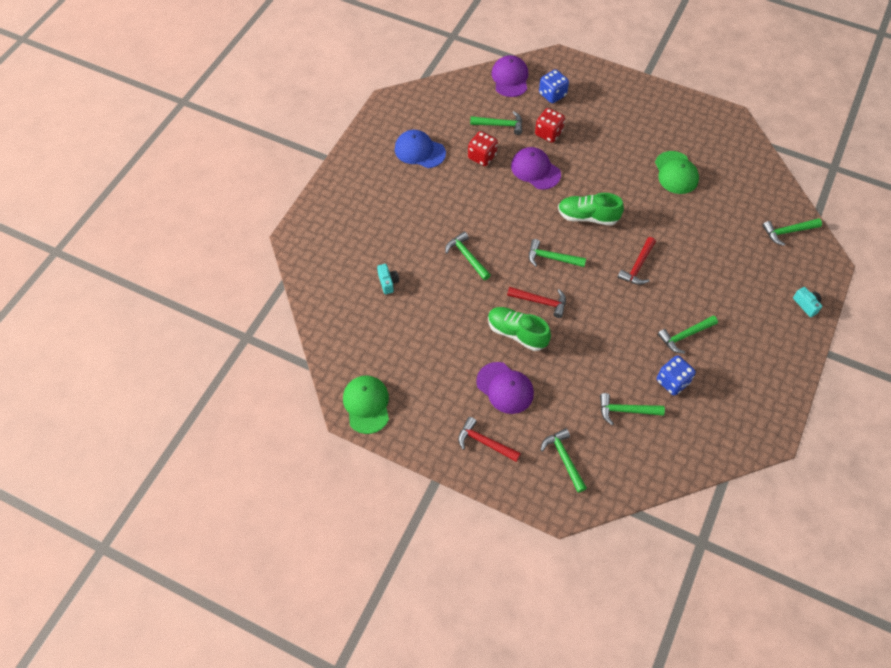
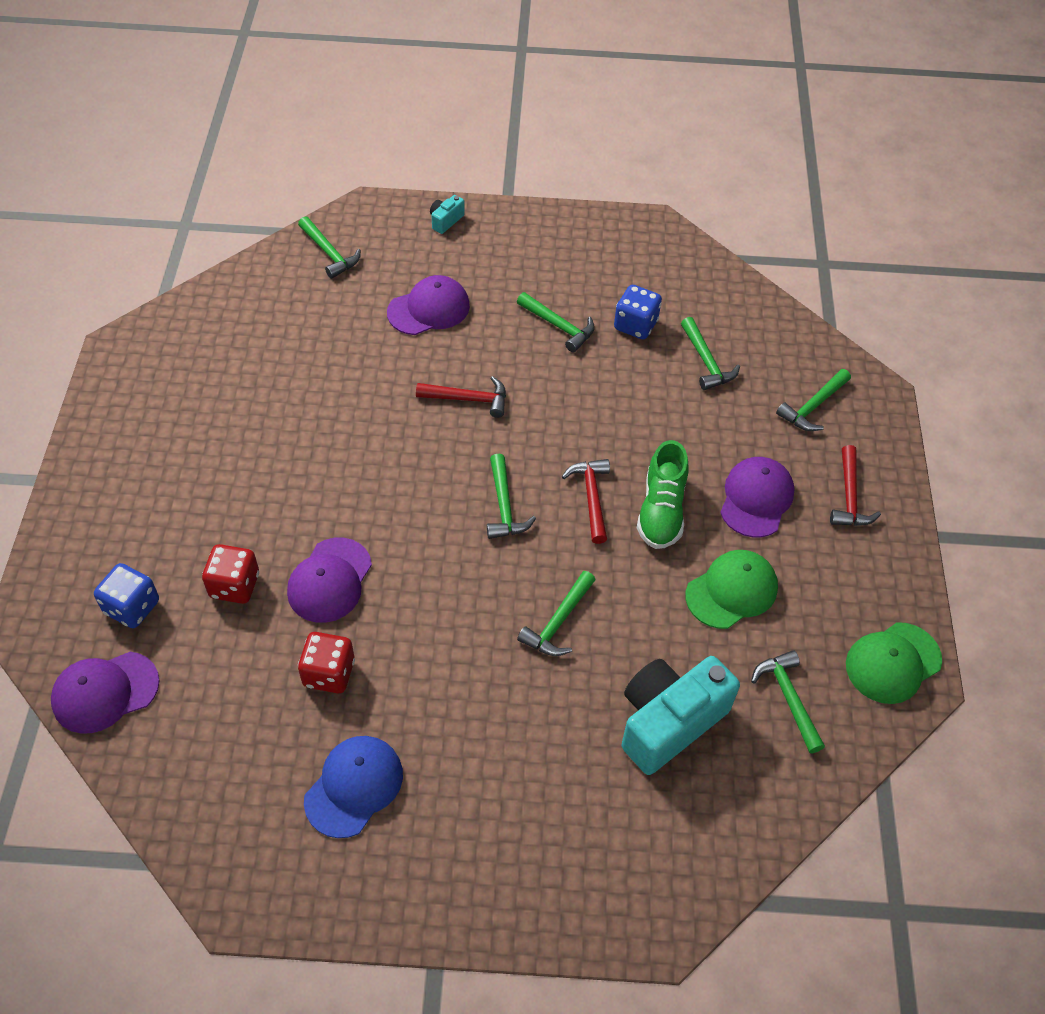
camera: 115 degrees left, 5 degrees down
(388, 282) = (668, 722): turquoise camera -> turquoise camera, size x2.37
(419, 151) = (354, 786): blue cap -> blue cap turned 150 degrees counterclockwise
(500, 125) = (238, 669): green hammer -> green hammer (788, 698)
(588, 217) = (401, 481): green shoe -> none
(676, 173) = (264, 392): green cap -> green cap (731, 591)
(721, 269) = (429, 309): none -> purple cap

